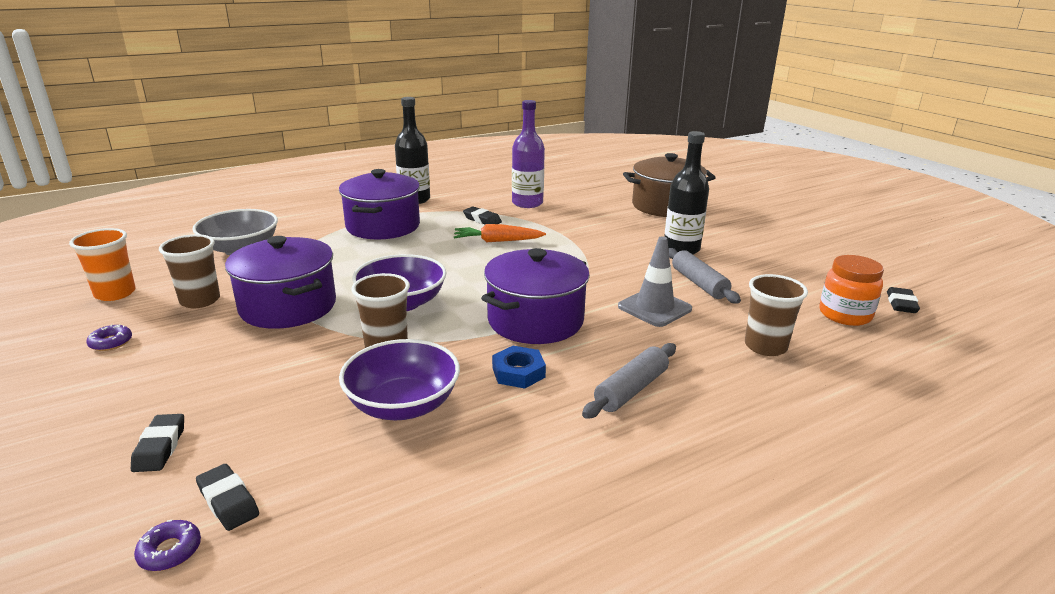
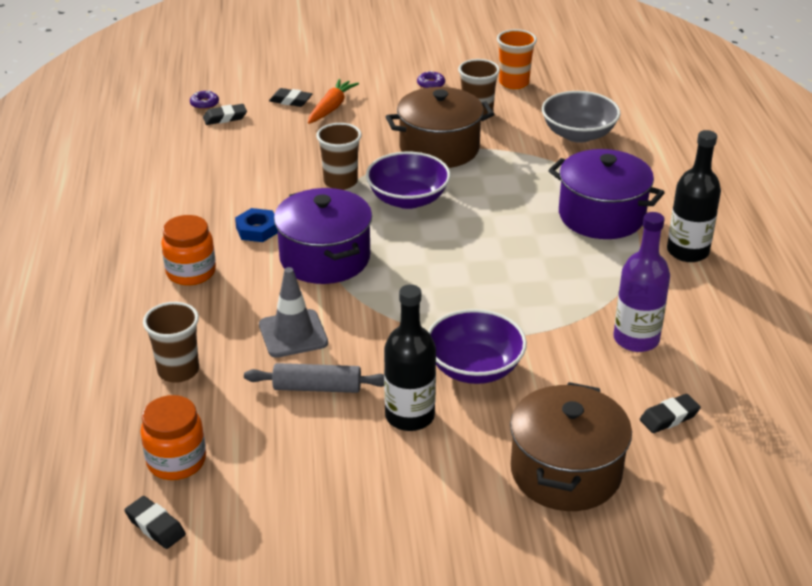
camera: 115 degrees right, 10 degrees up
(288, 306) = (439, 148): purple pot -> brown pot
(403, 405) = (261, 177): purple bowl -> purple bowl (474, 368)
(482, 220) = (589, 287): black eraser -> black eraser (669, 417)
(497, 241) = (516, 281): orange carrot -> orange carrot (331, 108)
(631, 390) = (191, 272): grey rolling pin -> orange jar

